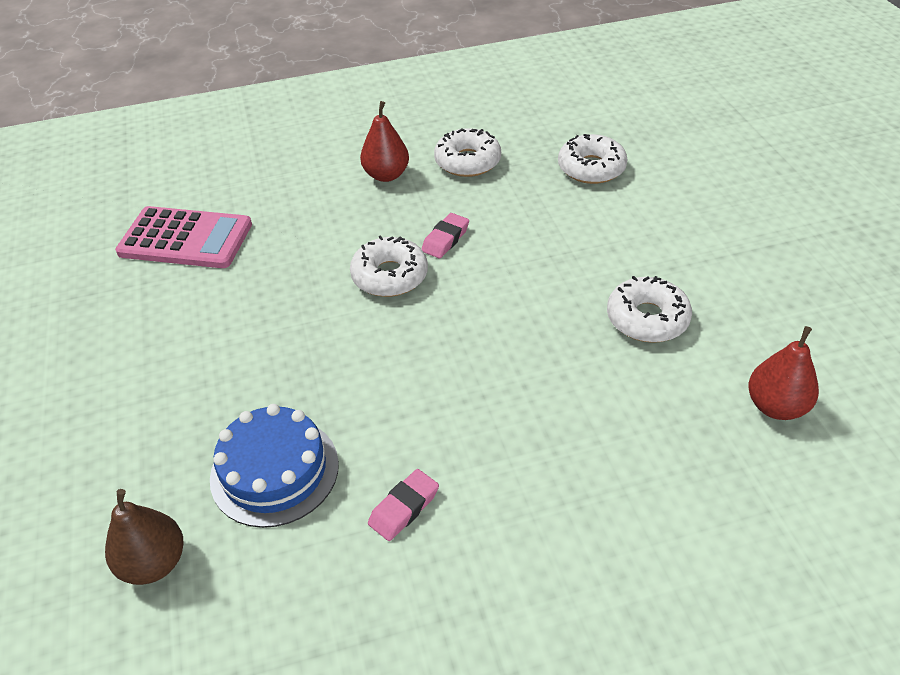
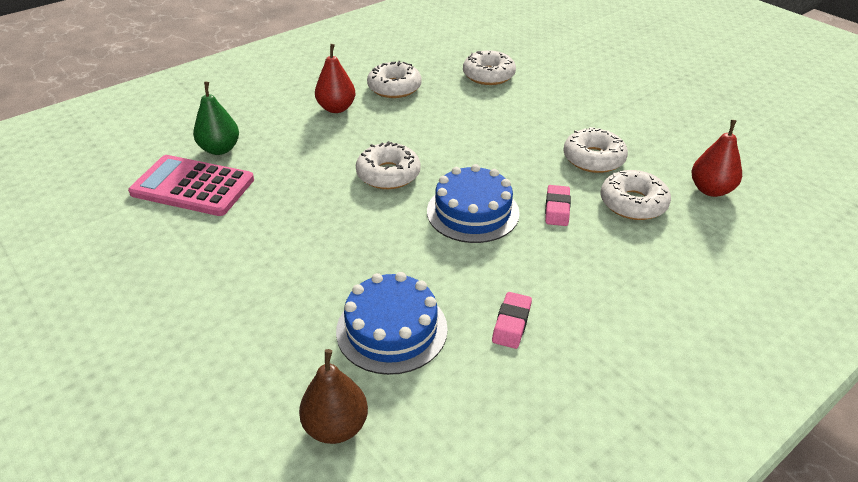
camera: 25 degrees left, 5 degrees down
(186, 239) = (192, 187): pink calculator -> pink calculator turned 150 degrees counterclockwise
(237, 199) = (220, 149): none -> green pear
(445, 239) = (414, 141): pink eraser -> pink eraser (557, 209)
(452, 351) = (473, 212): none -> blue cake
(656, 395) = (633, 203): none -> white donut

